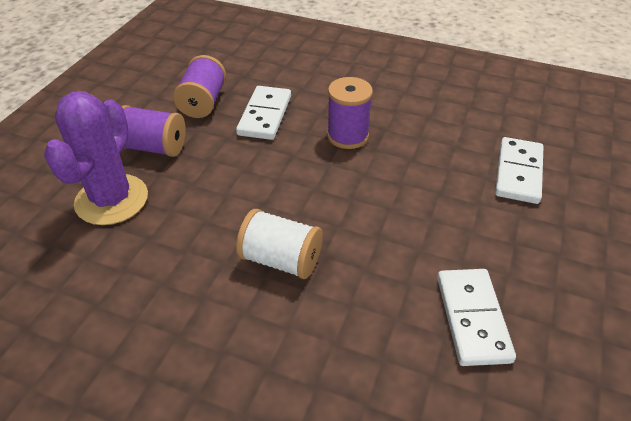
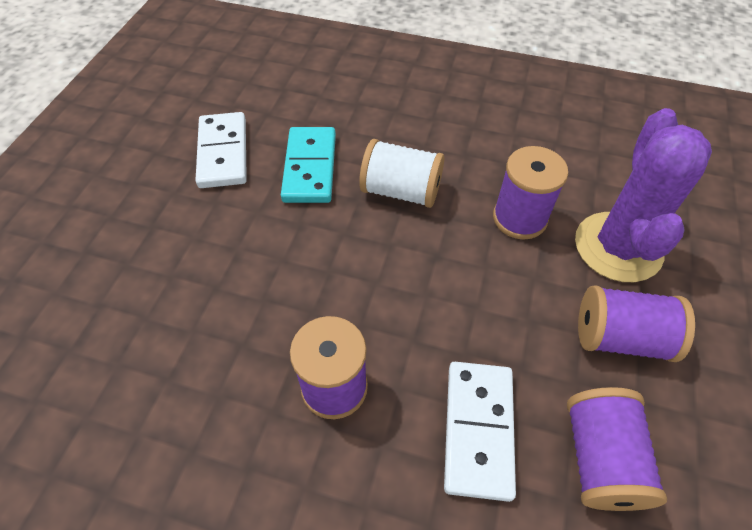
camera: 175 degrees right, 10 degrees up
(179, 227) = (519, 218): none -> purple spool
(373, 292) = (309, 167): none -> turquoise domino
(518, 173) = (95, 329): white domino -> none

